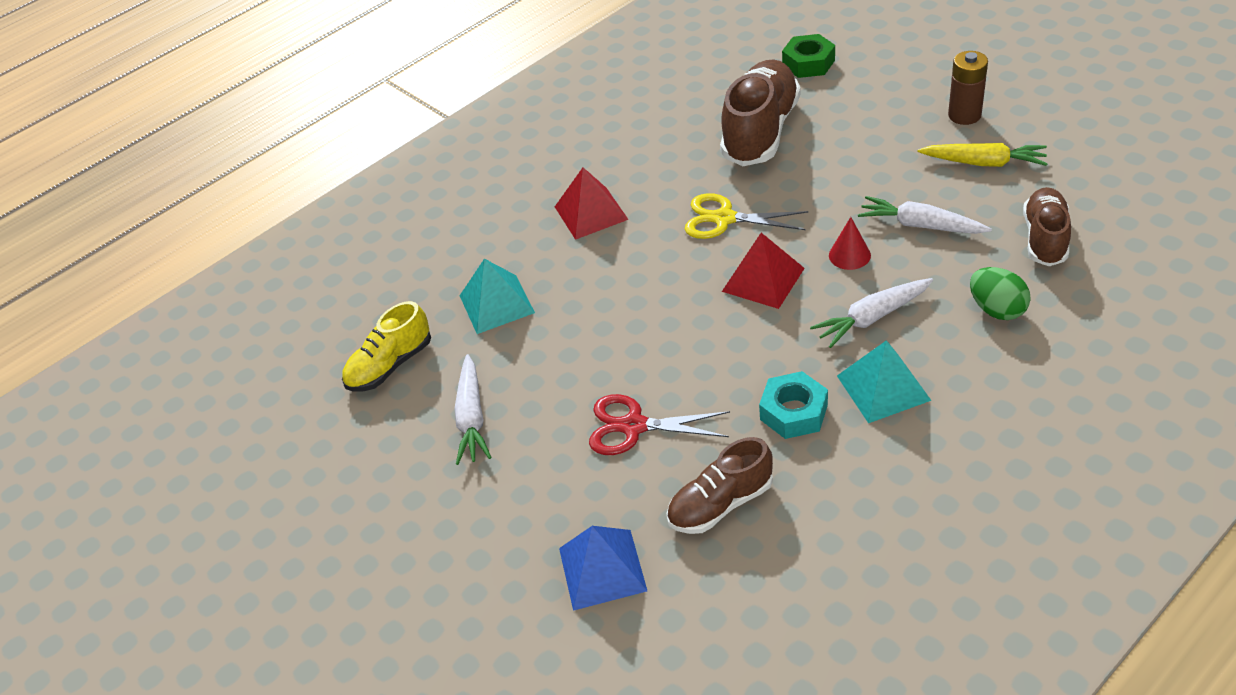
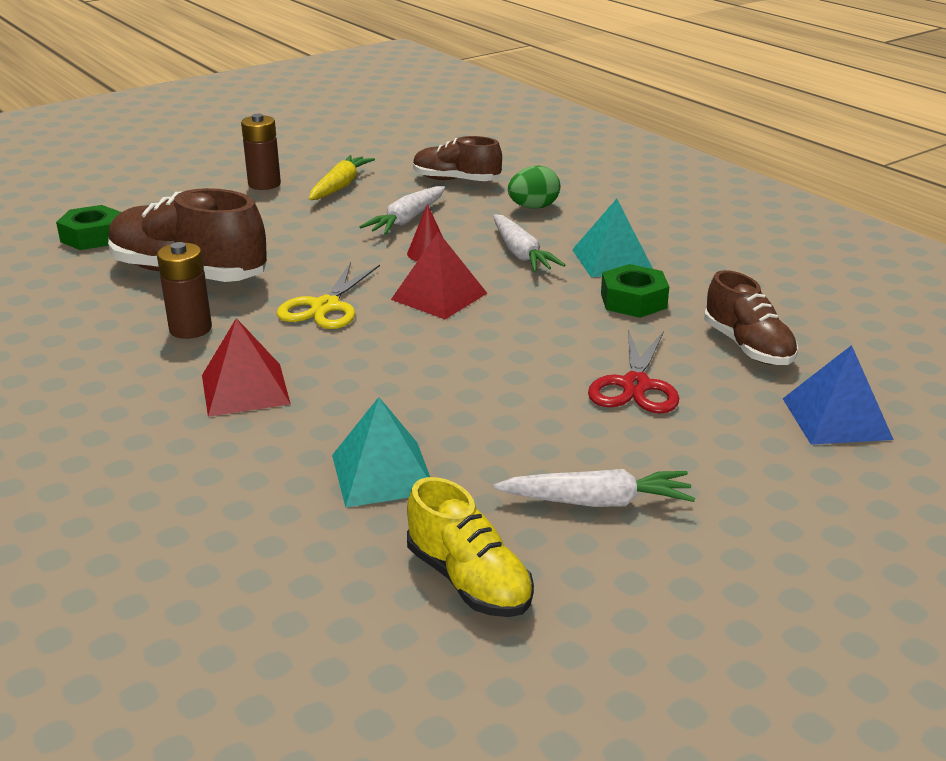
camera: 90 degrees left, 15 degrees down
(670, 161) = (190, 329): none -> brown battery
(793, 412) = (633, 301): turquoise nut -> green nut

